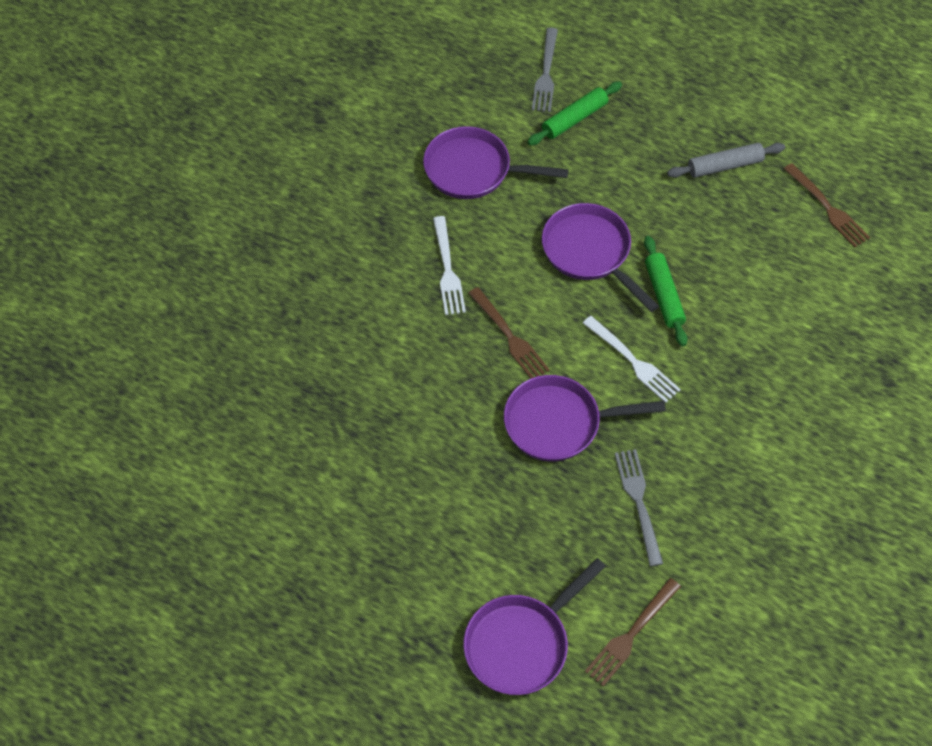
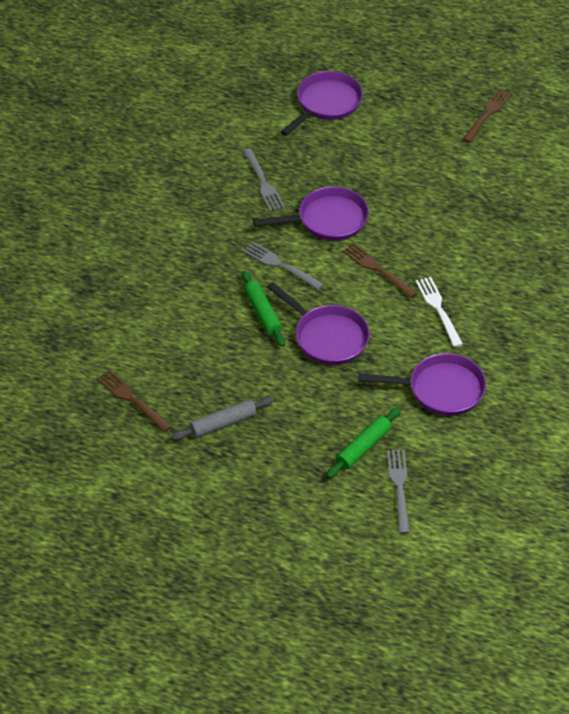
camera: 170 degrees right, 10 degrees down
(631, 634) = (258, 116): brown fork -> brown fork (487, 114)
(633, 361) = (280, 265): white fork -> grey fork

